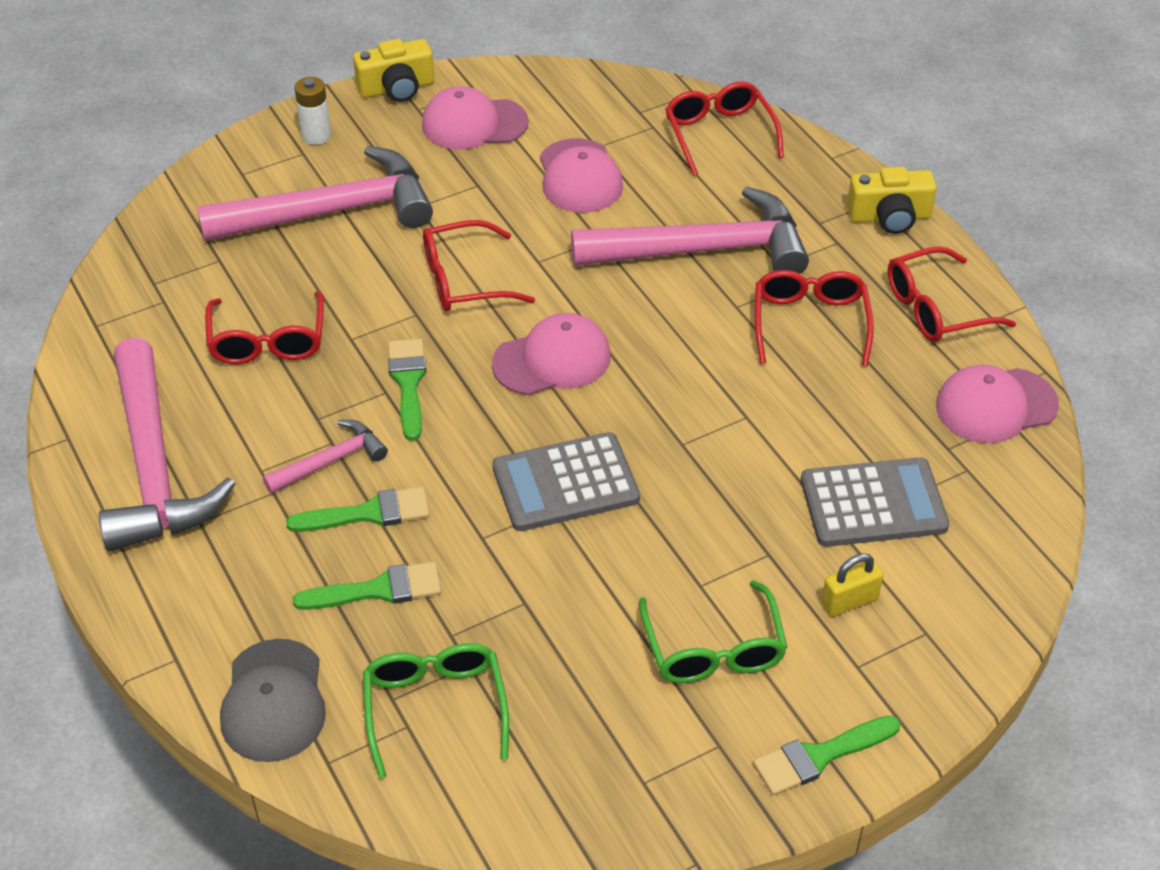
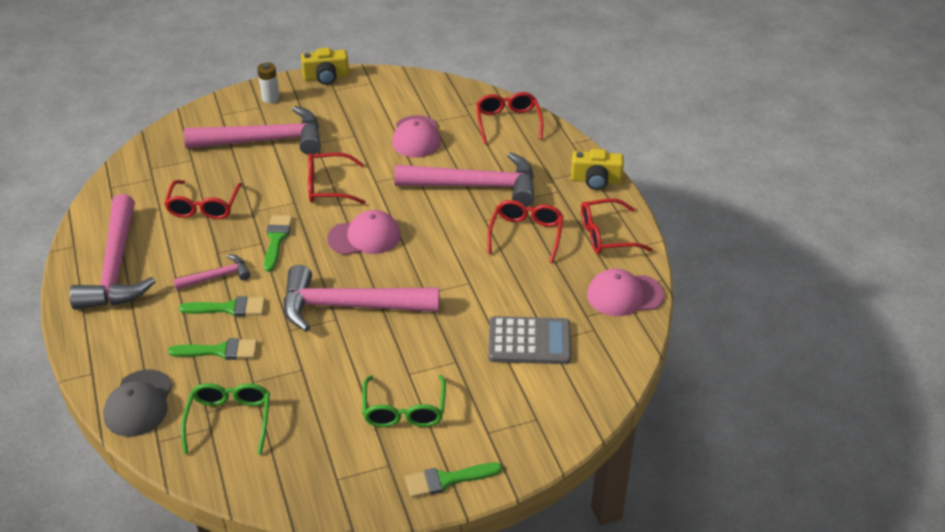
camera: 10 degrees right, 5 degrees down
(474, 124) = (364, 101): pink cap -> none
(565, 483) = (348, 306): grey calculator -> pink hammer
(849, 601) = (495, 395): yellow padlock -> none

